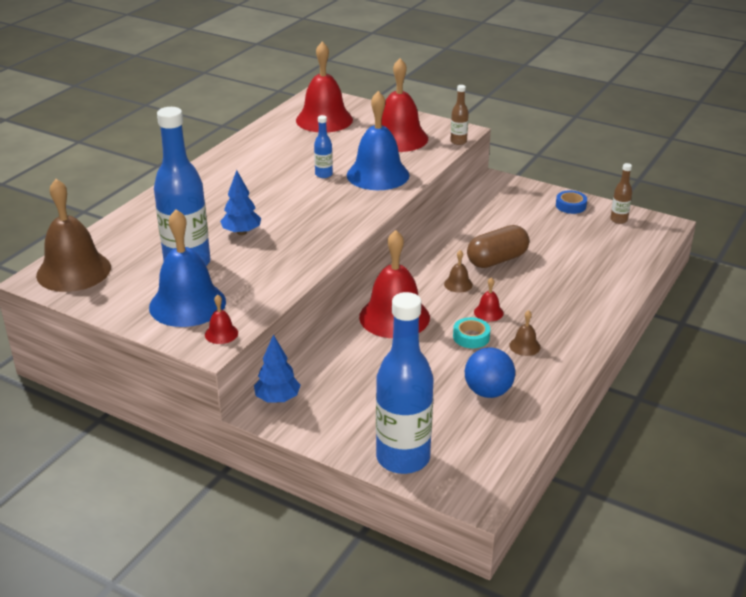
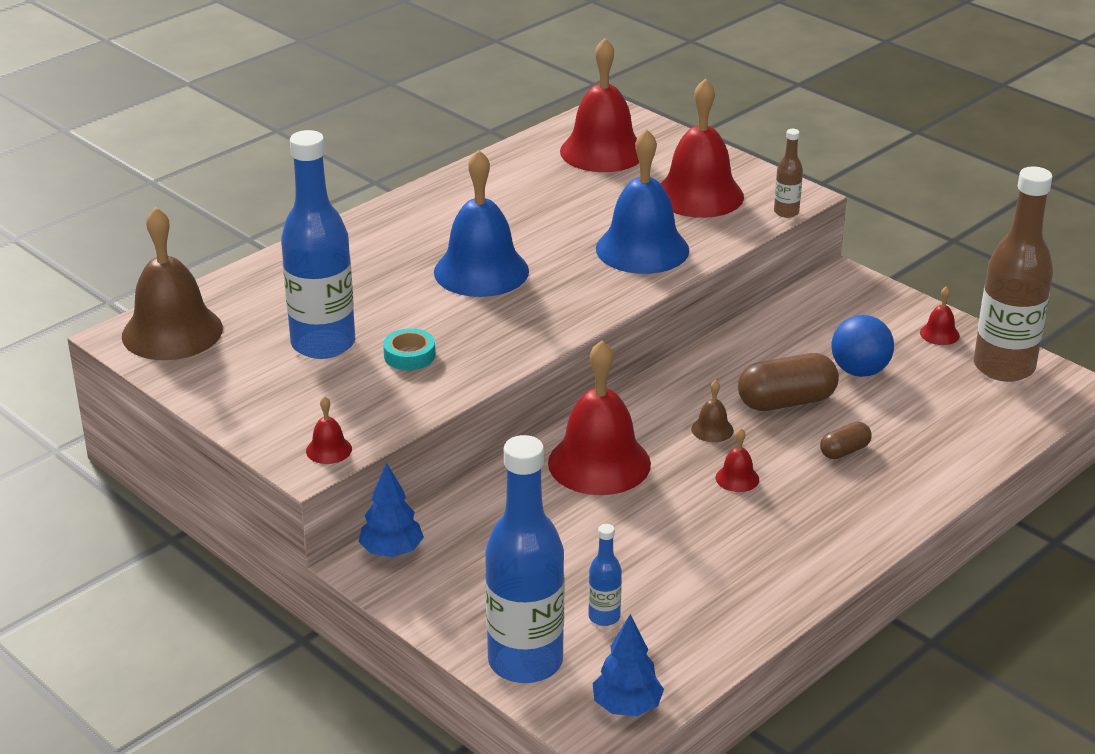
camera: 15 degrees right, 0 degrees up
(187, 304) = (301, 401): blue bell -> blue bell (481, 271)
(241, 232) = (413, 309): blue tree -> blue tree (627, 707)
(323, 174) = (564, 238): blue bottle -> blue bottle (604, 617)
(471, 337) = (695, 510): turquoise tape -> turquoise tape (409, 355)
(488, 392) = (683, 592): blue ball -> blue ball (859, 371)
(524, 346) = (767, 536): brown bell -> none
(548, 285) = (844, 451): none -> brown capsule
(570, 206) = (939, 334): blue tape -> red bell
(618, 220) = (1004, 367): brown bottle -> brown bottle, size x2.29

